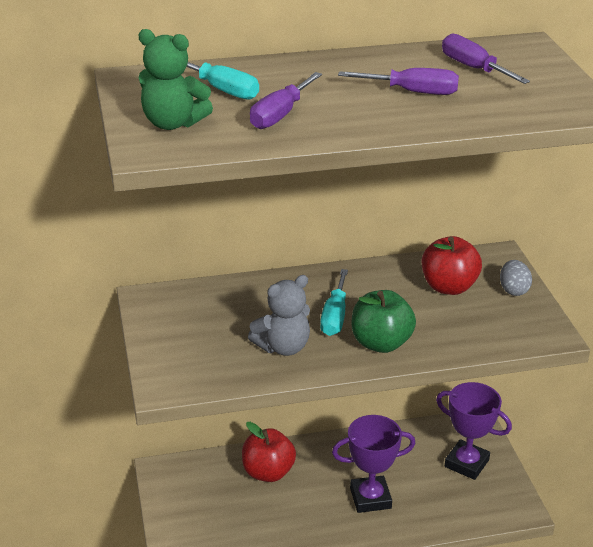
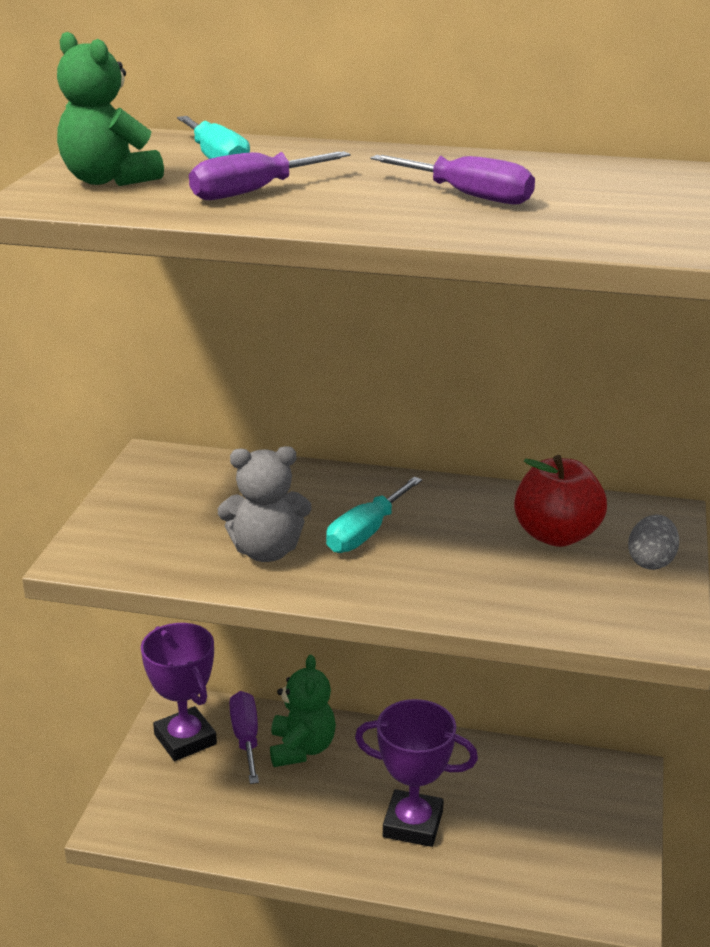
camera: 25 degrees right, 5 degrees down
(268, 472) = (301, 748): red apple -> green teddy bear
(381, 343) = (400, 580): green apple -> none
(466, 463) = (578, 822): purple trophy -> purple trophy (185, 739)
(473, 68) = (594, 185): purple screwdriver -> purple screwdriver (246, 738)

